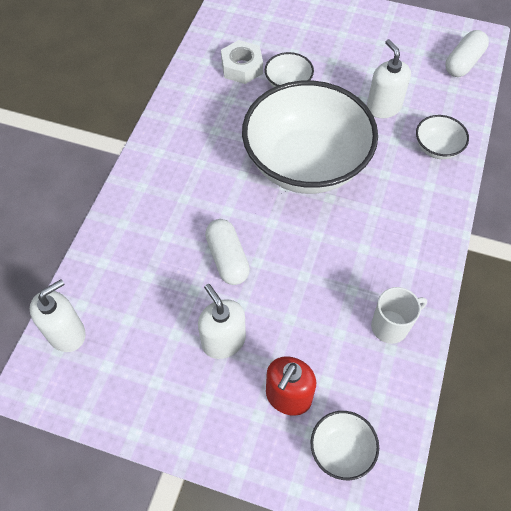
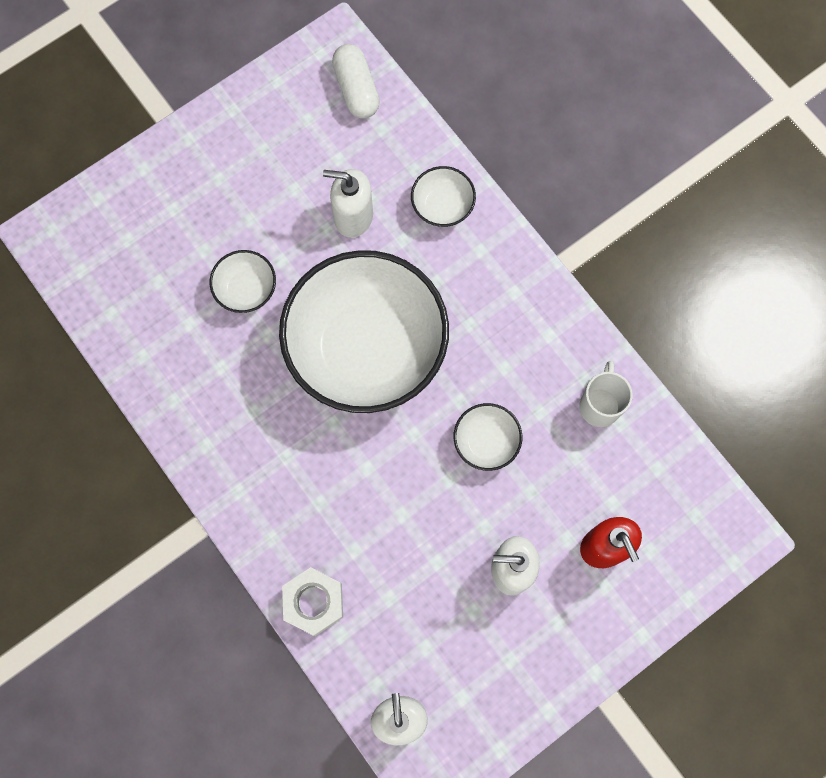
camera: 55 degrees left, 15 degrees up
(227, 258) = (424, 506): white capsule -> none
(242, 67) = (183, 322): white nut -> white nut (314, 602)
(341, 450) = (681, 535): white bowl -> white bowl (486, 442)

